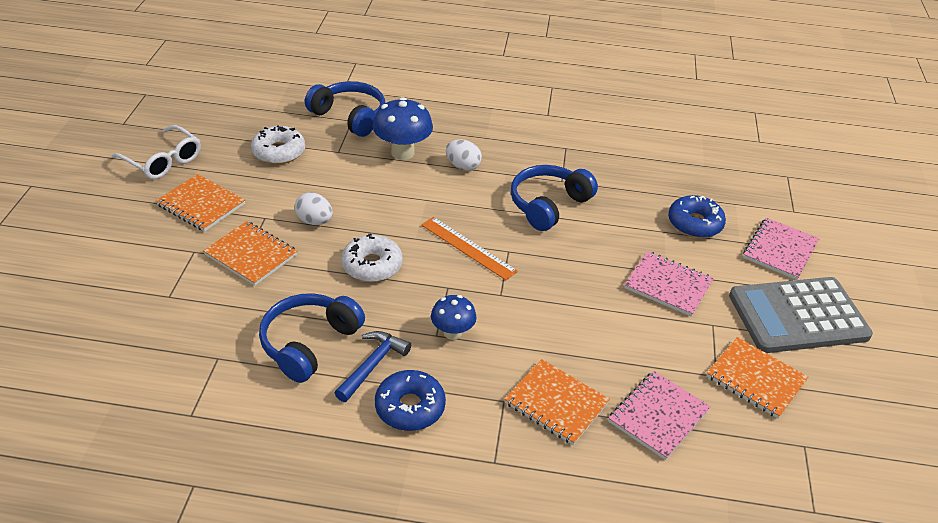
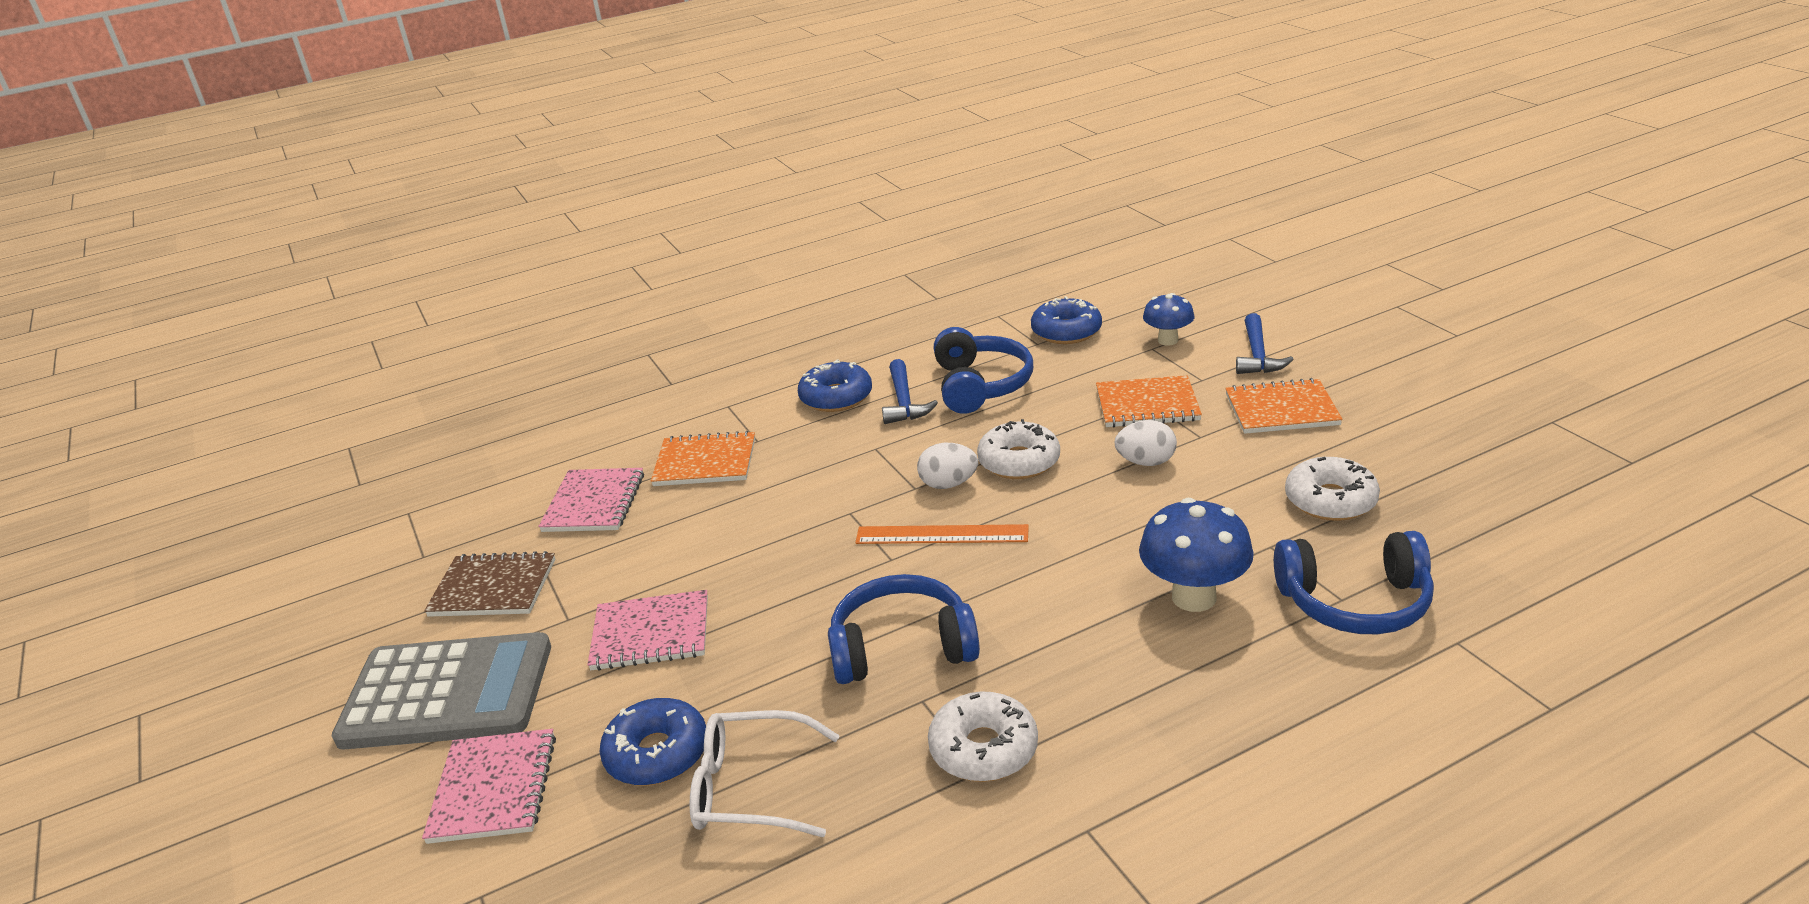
camera: 150 degrees right, 10 degrees down
(135, 245) = (1257, 355): none -> blue hammer
(163, 161) = (1414, 418): white glasses -> white glasses (752, 788)
(183, 355) = (1066, 331): none -> blue donut
(452, 333) = (861, 457): blue mushroom -> blue mushroom (1168, 340)
(463, 166) = (1087, 630): white egg -> white egg (948, 484)
(548, 205) = (902, 648): blue headphones -> blue headphones turned 105 degrees counterclockwise
(556, 152) = (983, 749): none -> white donut
(755, 379) = (493, 588): orange notebook -> brown notebook
(798, 316) = (447, 693): grey calculator -> grey calculator turned 45 degrees clockwise

